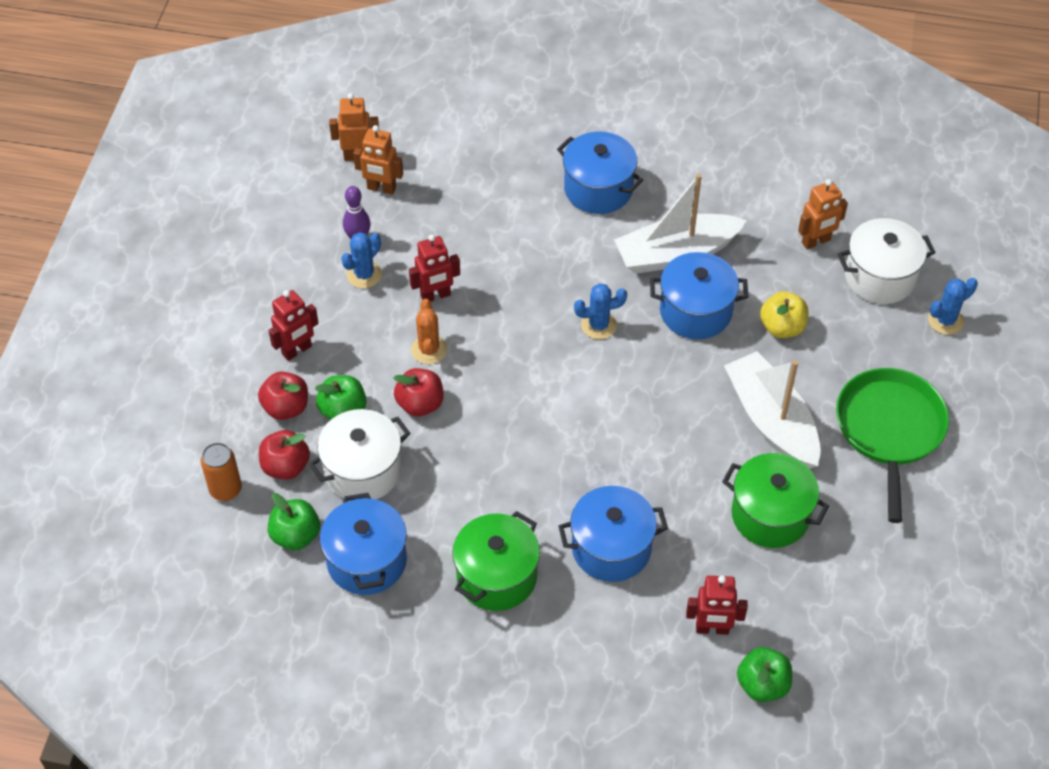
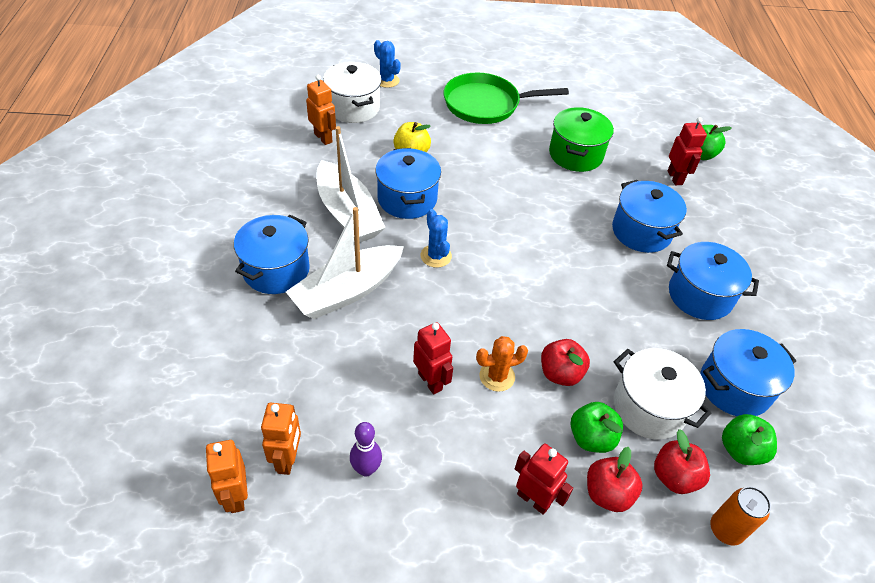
camera: 105 degrees left, 5 degrees down
(364, 274) = (416, 453): blue cactus -> none
(496, 576) = (700, 295): green pot -> blue pot
(771, 420) = (497, 156): white boat -> white boat (347, 291)

